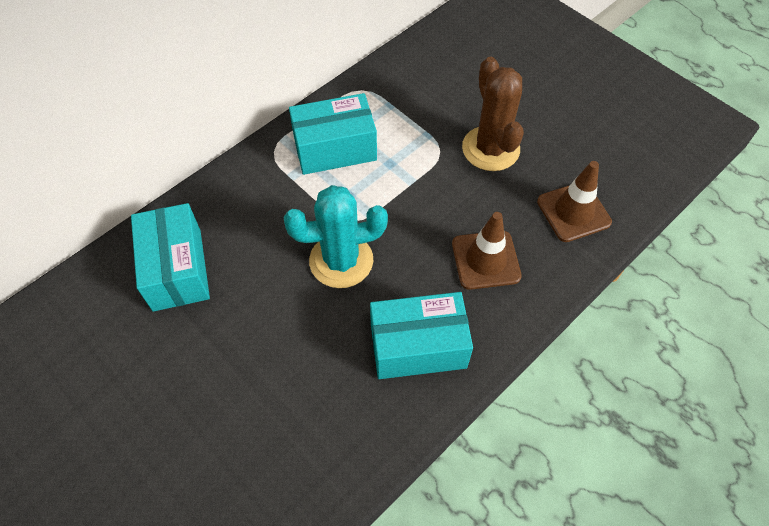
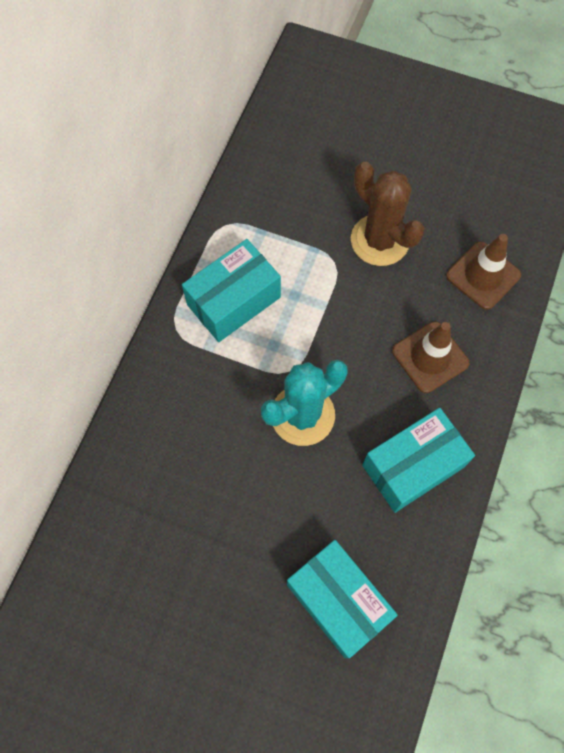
camera: 25 degrees left, 10 degrees up
(177, 269) = (154, 492): turquoise box -> turquoise box (338, 601)

